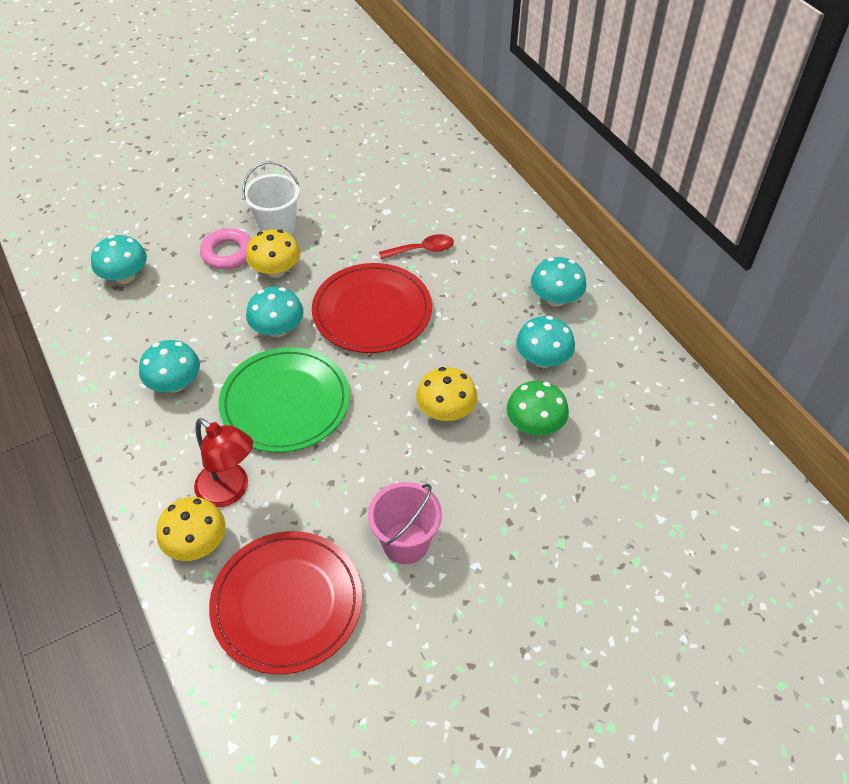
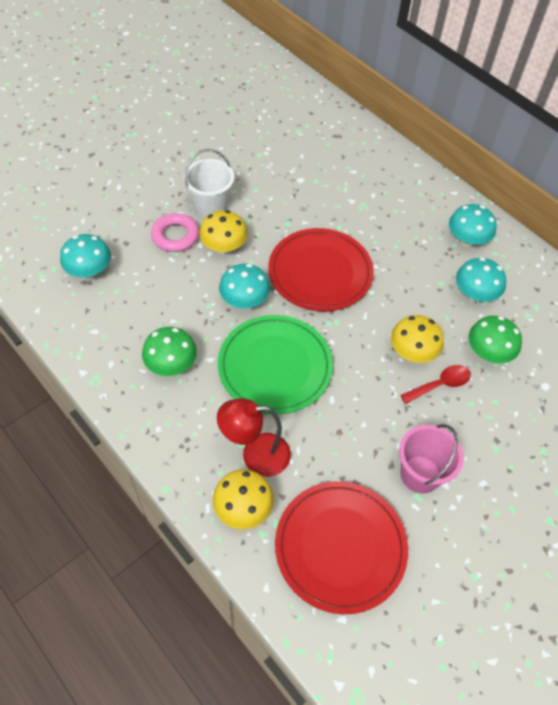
camera: 15 degrees left, 5 degrees up
(175, 383) = (171, 364): turquoise mushroom -> green mushroom
(230, 491) = (255, 455): red lamp -> red lamp turned 150 degrees clockwise
(422, 250) = (343, 211): red spoon -> red spoon (440, 384)

